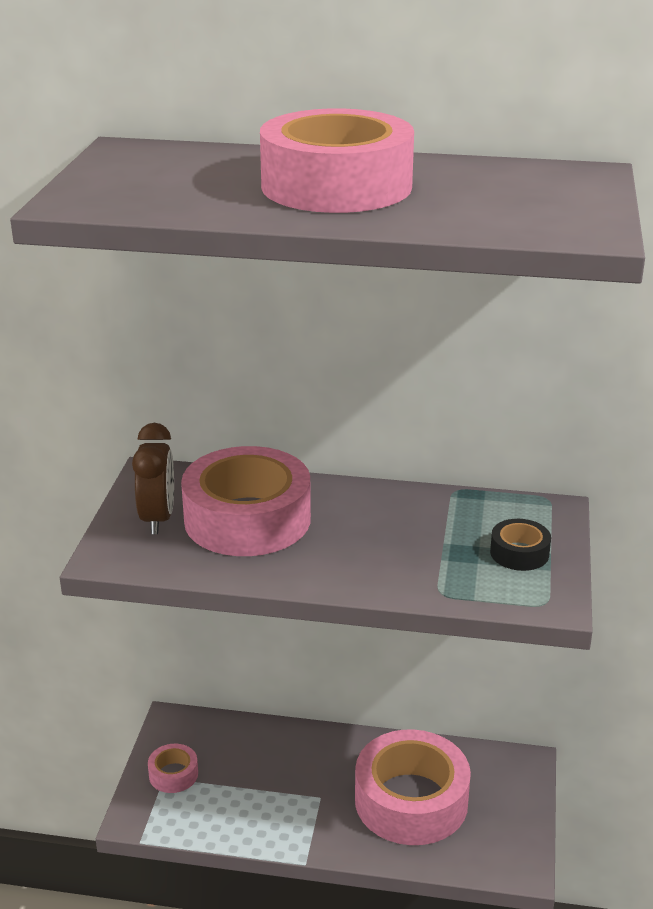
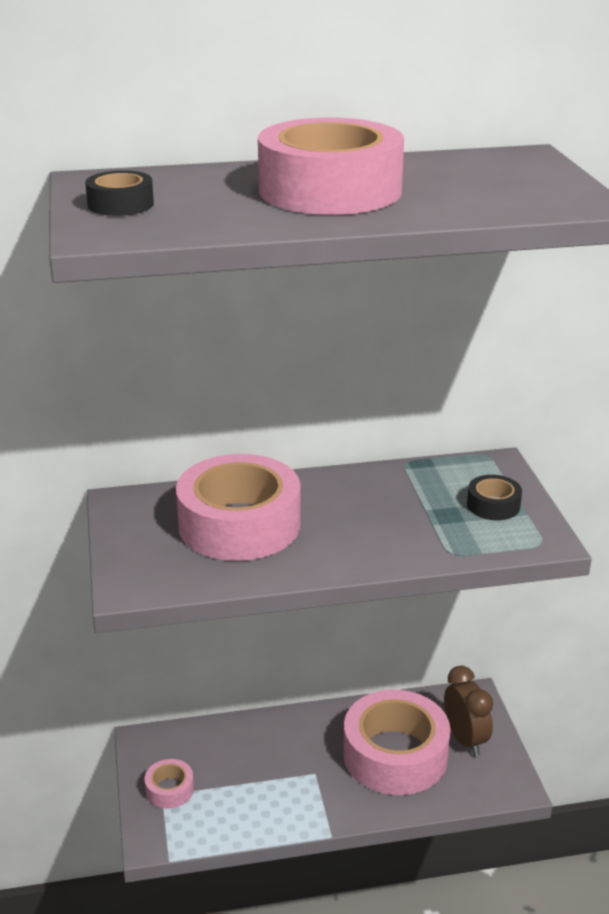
camera: 20 degrees left, 0 degrees up
(123, 176) = (120, 204): none -> black tape
(158, 519) = (154, 541): brown clock -> brown clock (465, 739)

